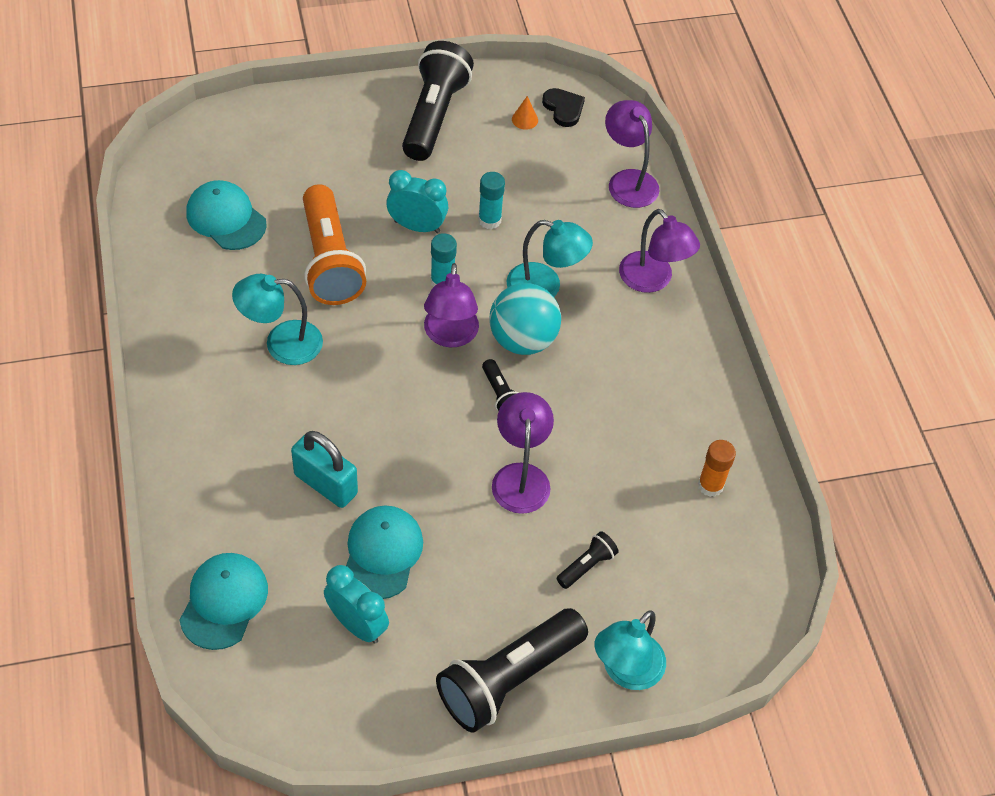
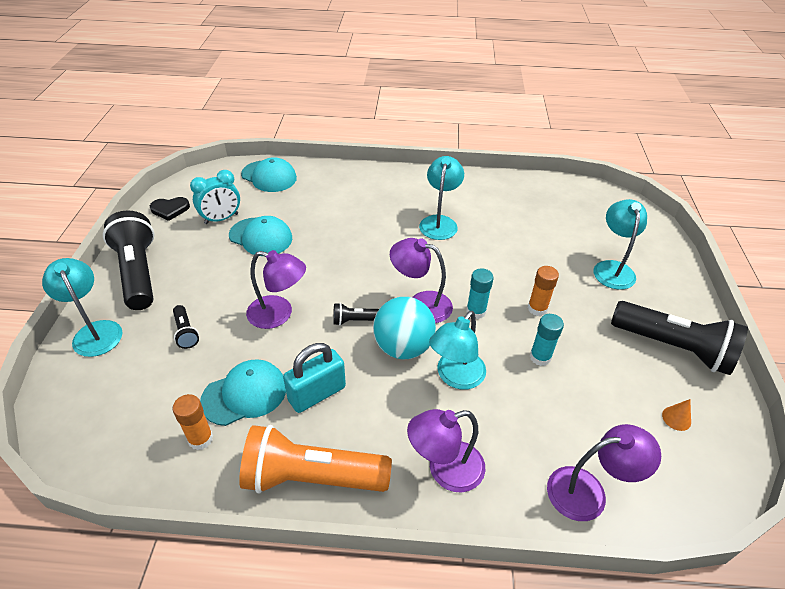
camera: 110 degrees right, 10 degrees down
(226, 218) = (554, 214): turquoise cap -> turquoise cap (244, 394)
(322, 160) = (612, 268): none -> turquoise lamp
(325, 484) = (323, 223): turquoise padlock -> turquoise padlock (317, 394)
(329, 260) = (508, 255): orange flashlight -> orange flashlight (312, 477)
(417, 226) = (537, 308): turquoise clock -> orange glue stick
(563, 108) = (698, 459): black heart -> black heart (170, 209)

